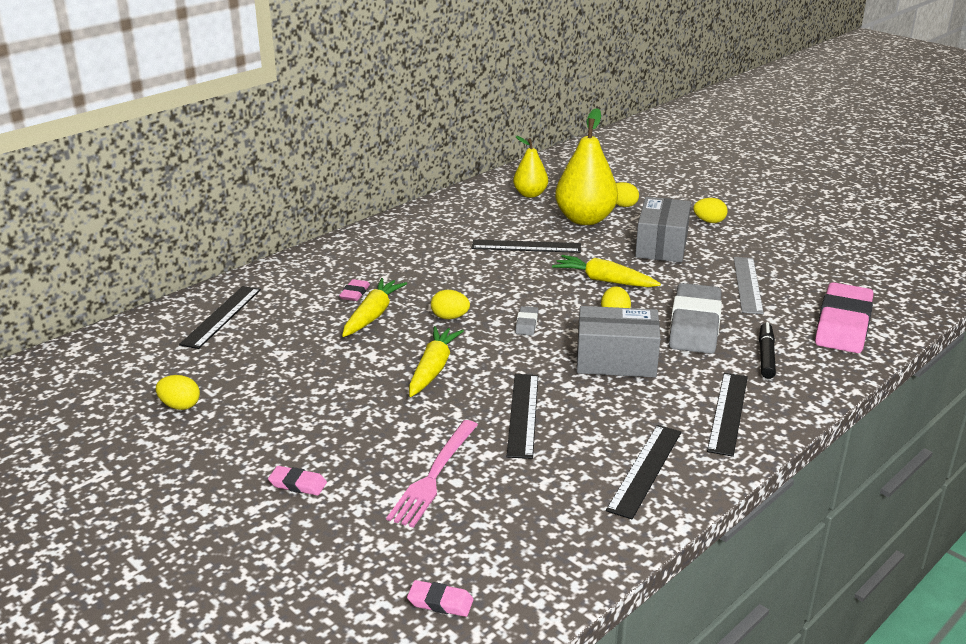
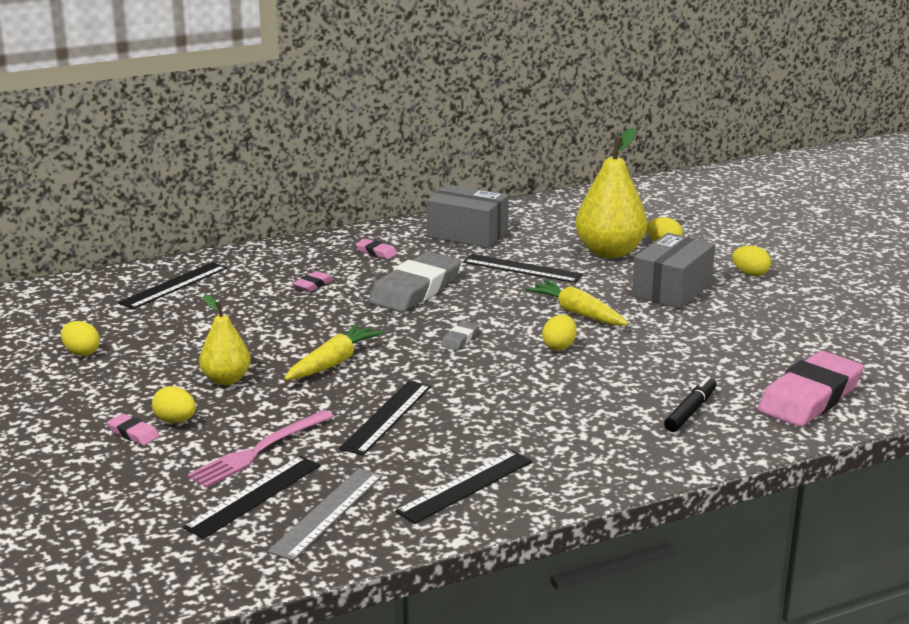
camera: 20 degrees right, 5 degrees down
(373, 315) = (314, 307): yellow carrot -> none
(440, 602) = (181, 549): pink eraser -> pink eraser (376, 252)
(450, 317) = (387, 321): yellow egg -> yellow egg (175, 421)
(530, 194) = (571, 220): yellow pear -> yellow pear (226, 379)
(616, 360) = (523, 387): grey box -> grey box (467, 234)
(695, 325) = (638, 370): grey eraser -> grey eraser (415, 290)
(728, 413) = (598, 454): black ruler -> black ruler (254, 496)
(747, 284) = (735, 341): grey ruler -> grey ruler (327, 513)

